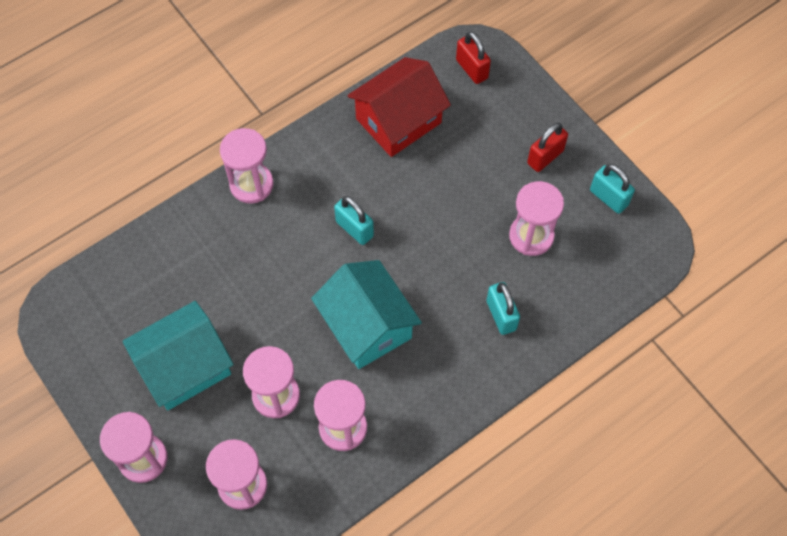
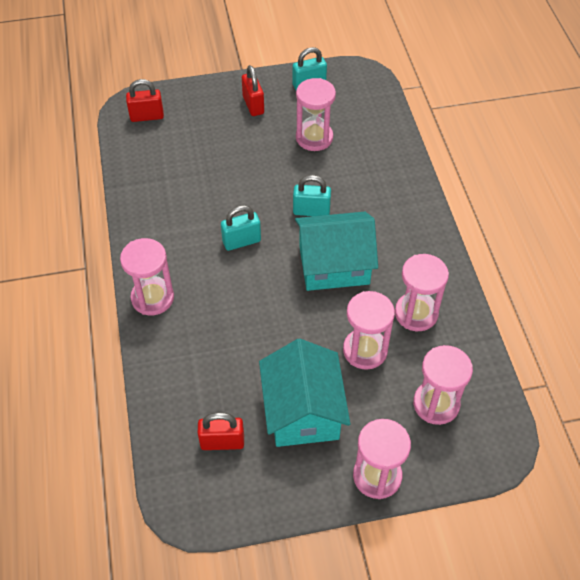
camera: 65 degrees left, 10 degrees down
(126, 313) = (222, 442): none -> red padlock
(398, 120) = (161, 177): red house -> none
(501, 315) = (370, 179): turquoise padlock -> turquoise padlock (311, 211)

